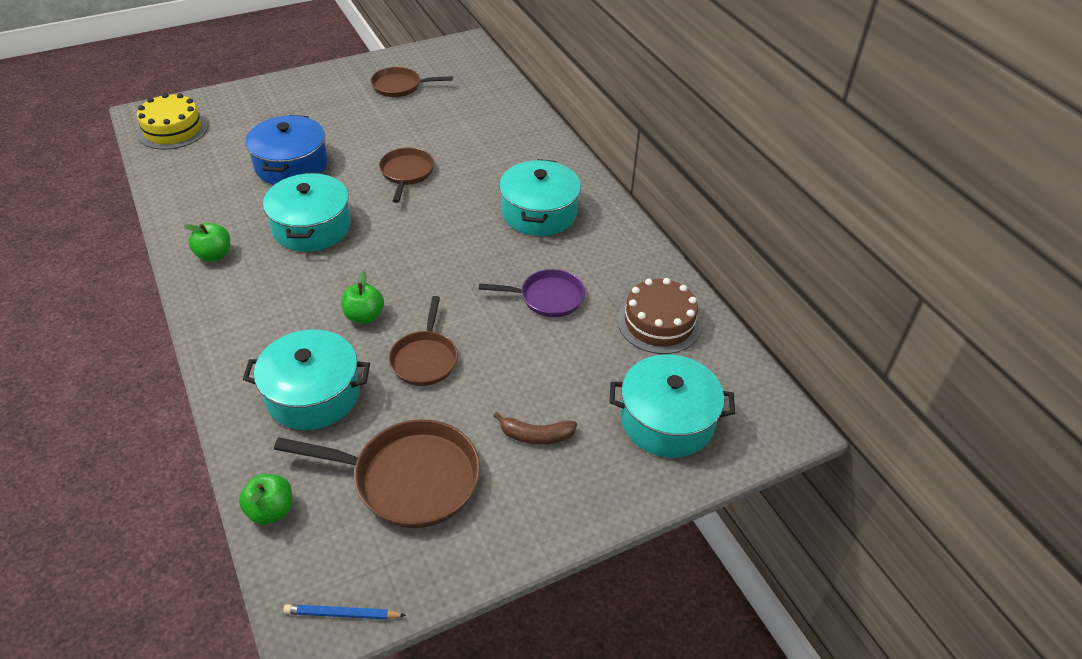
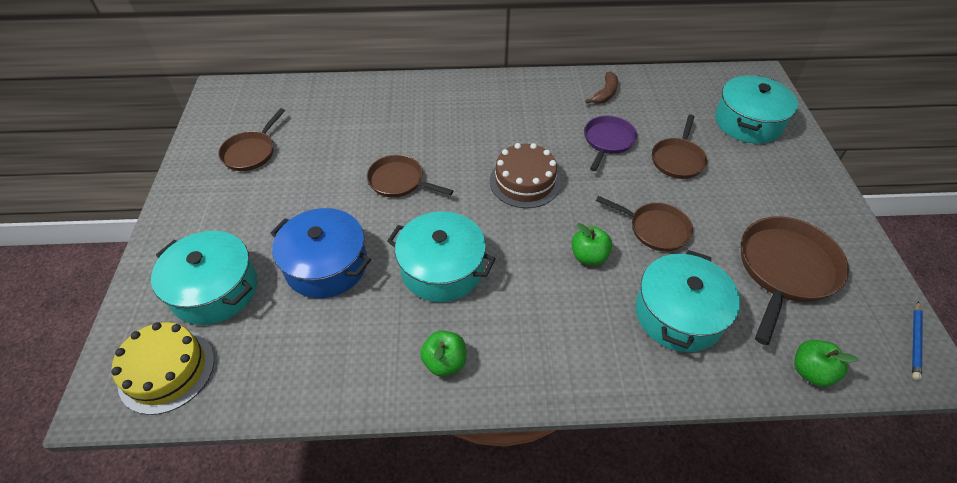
camera: 65 degrees left, 5 degrees up
(536, 435) = (751, 188): brown banana -> brown banana (605, 94)
(539, 212) = (503, 117): turquoise pot -> turquoise pot (215, 289)
(550, 361) = (678, 159): none -> brown pan
(659, 323) = (654, 96): brown cake -> brown cake (525, 181)

